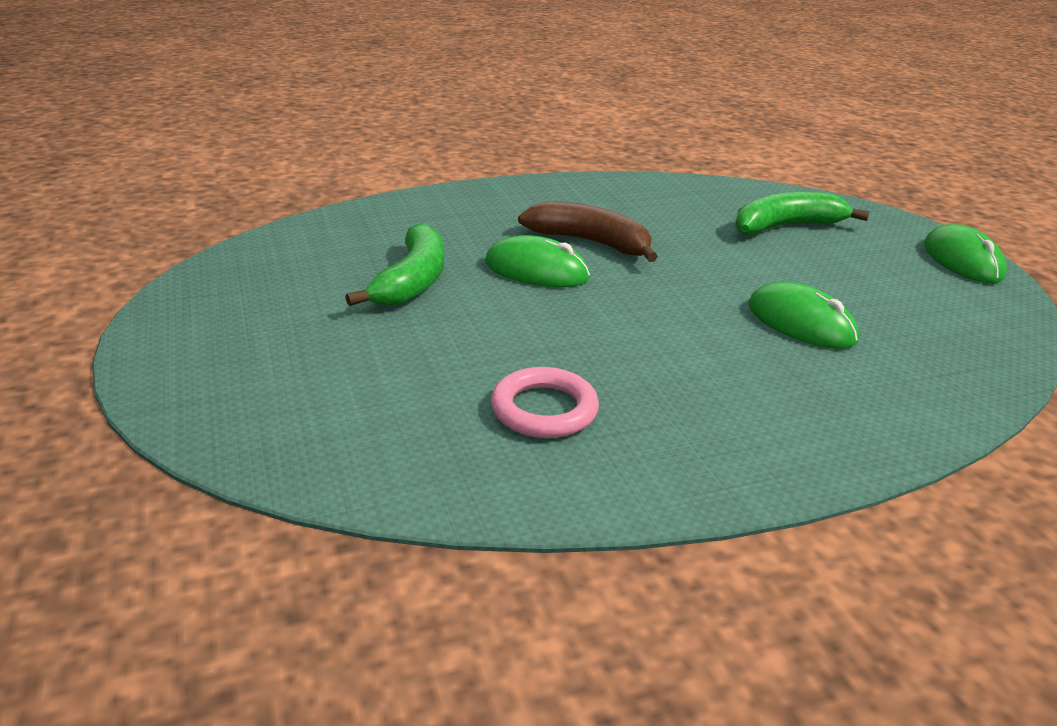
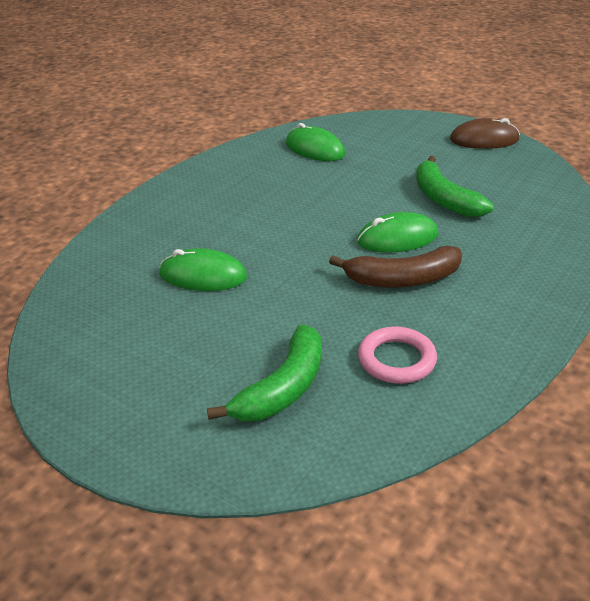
camera: 145 degrees right, 5 degrees up
(189, 321) = (484, 140): none -> brown mouse
(544, 409) = (285, 172): pink ring -> pink ring (396, 360)
(962, 260) = (98, 423): green mouse -> green mouse (315, 149)

